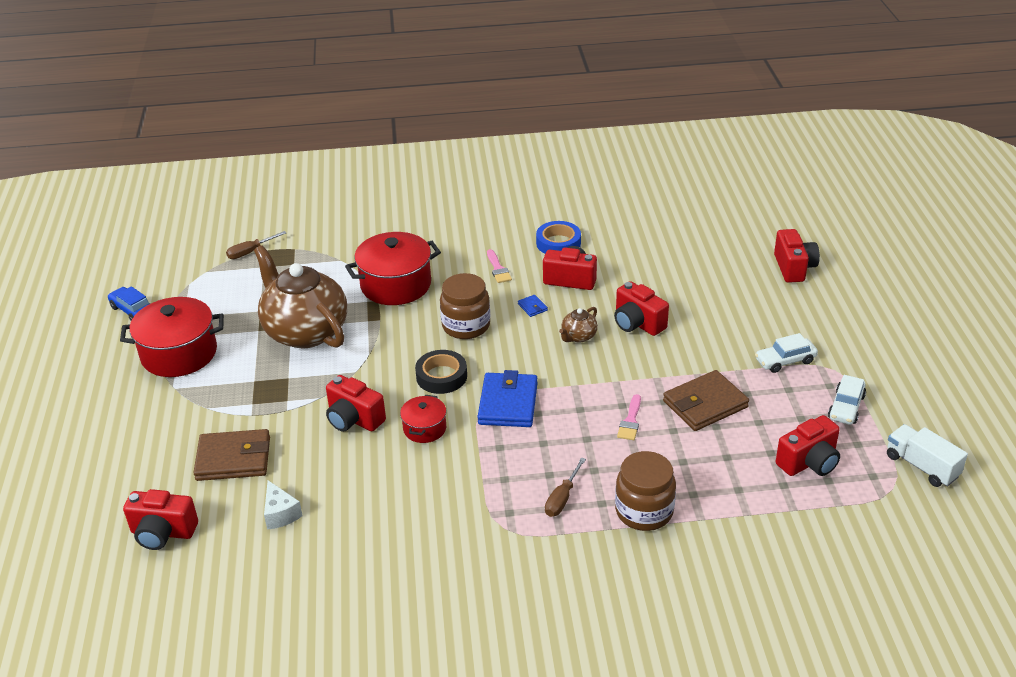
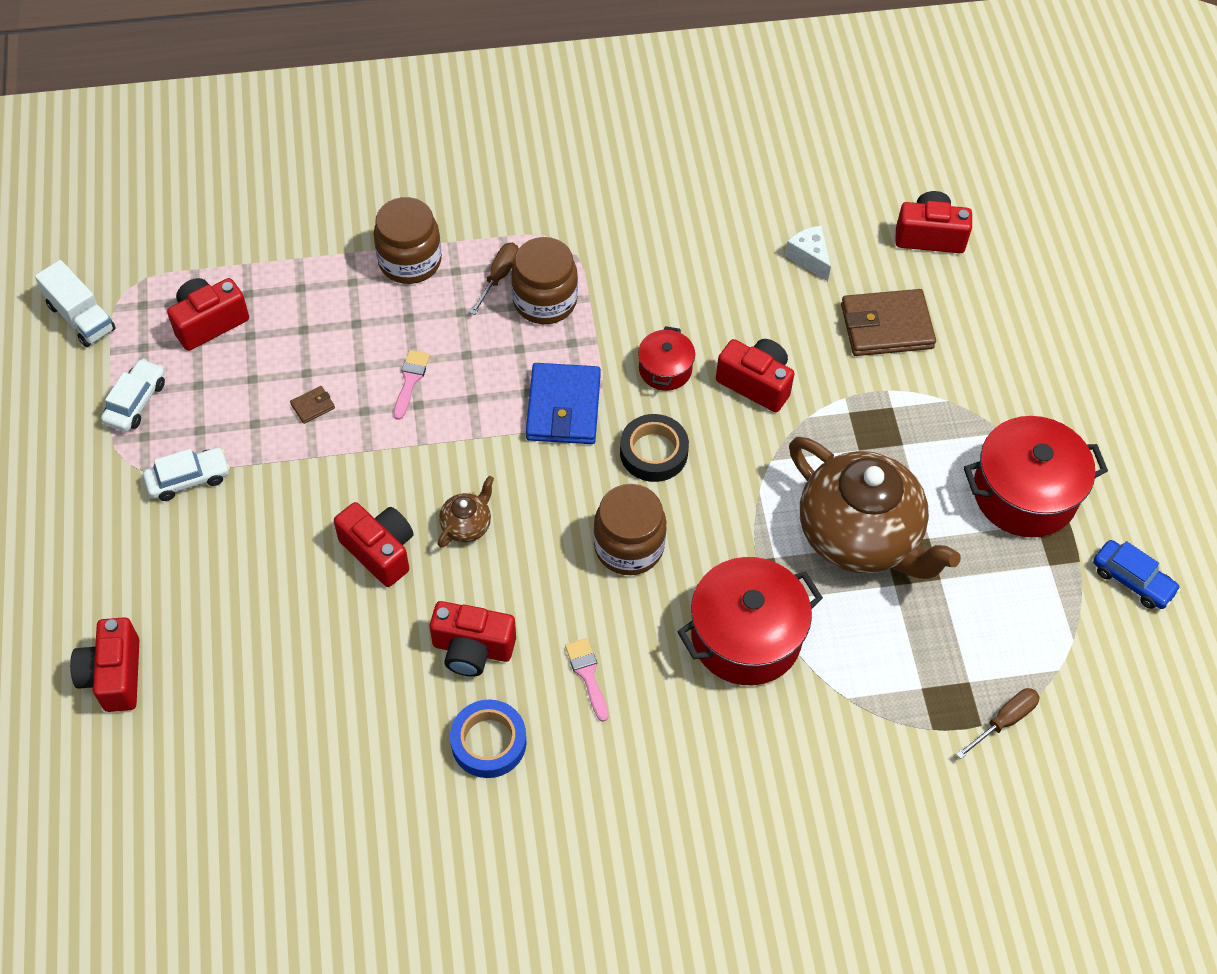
camera: 175 degrees right, 20 degrees up
(521, 479) = (545, 301): none -> brown jar
(532, 307) = (532, 585): blue wallet -> none
(705, 404) = (313, 406): brown wallet -> brown wallet, size x0.42

